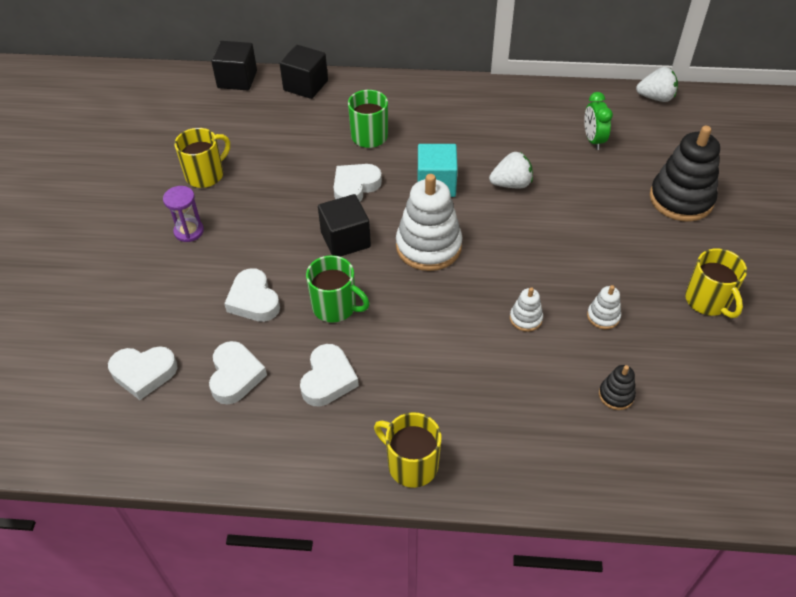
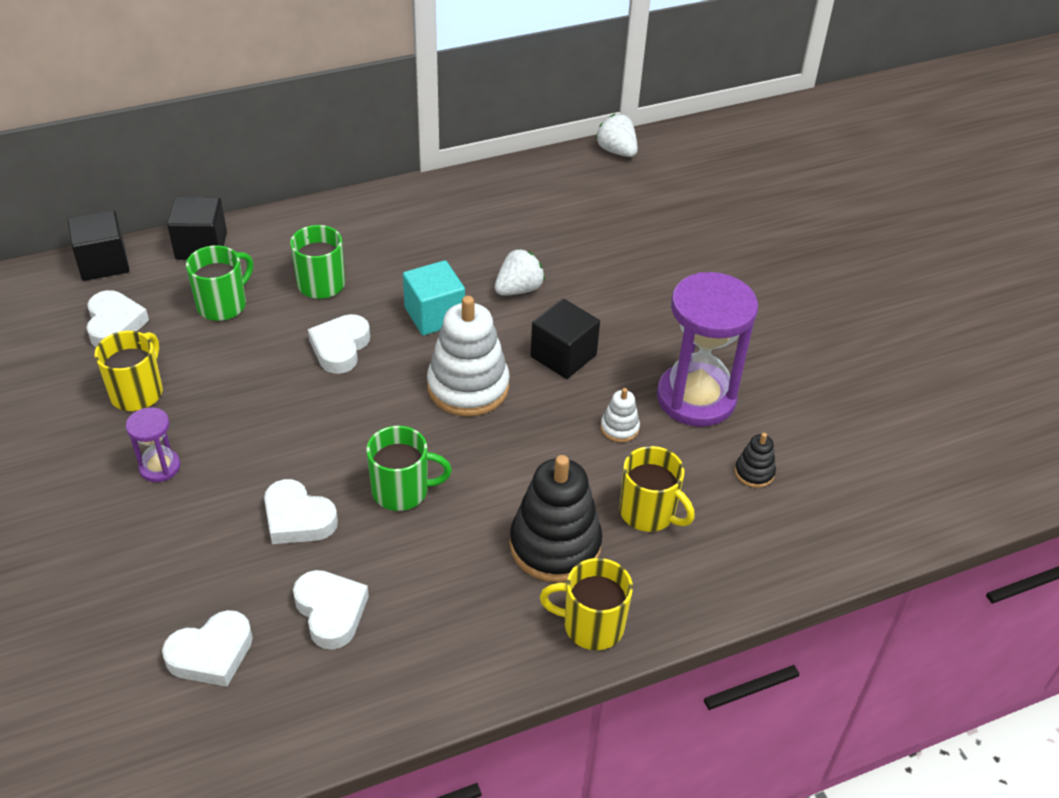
camera: 30 degrees left, 5 degrees down
(295, 131) = (223, 305): none -> green mug
(328, 379) = (444, 573): white heart -> white heart (114, 324)
(345, 239) = (366, 411): black cube -> black cube (563, 356)
(593, 140) = (578, 215): green clock -> none
(603, 316) = (696, 398): white stacking toy -> purple hourglass
(655, 98) = (616, 151): white strawberry -> white strawberry turned 105 degrees counterclockwise
(681, 199) = (703, 252): black stacking toy -> black stacking toy (555, 545)
(707, 301) = (786, 347): yellow mug -> yellow mug (648, 512)

